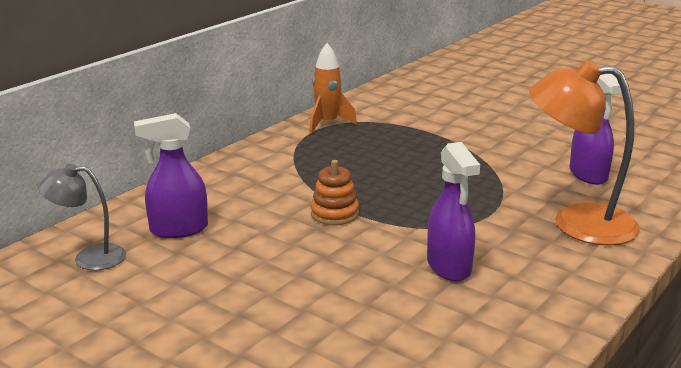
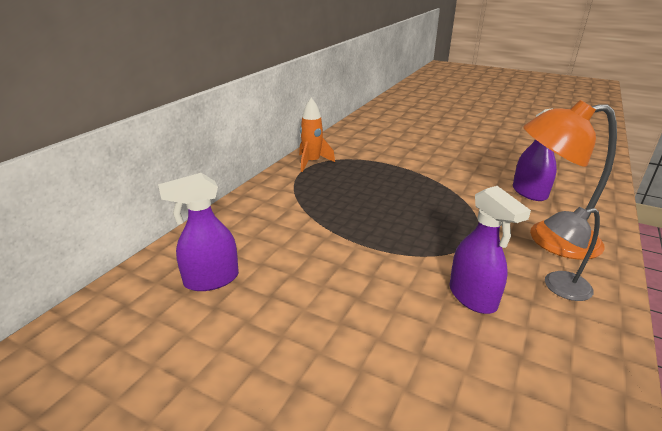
camera: 10 degrees left, 5 degrees up
(89, 257) = (125, 325): grey lamp -> grey lamp (559, 287)
(334, 214) = (349, 248): orange stacking toy -> none

